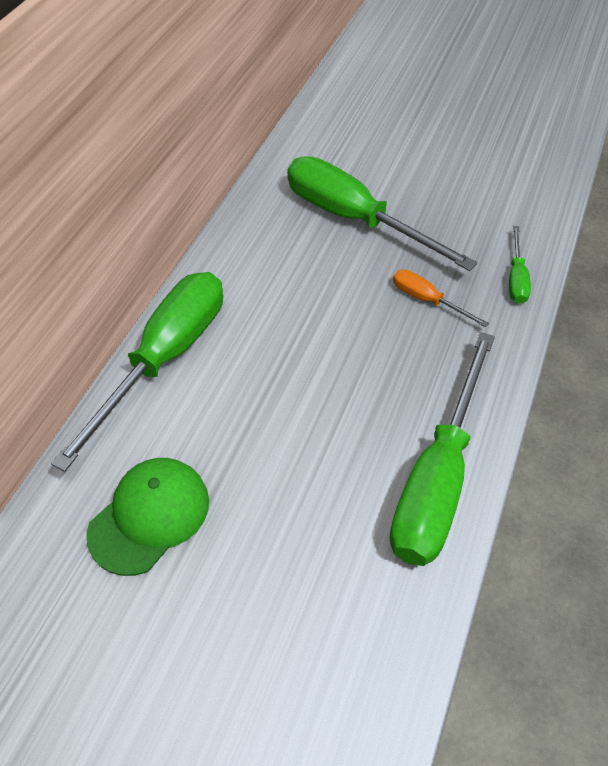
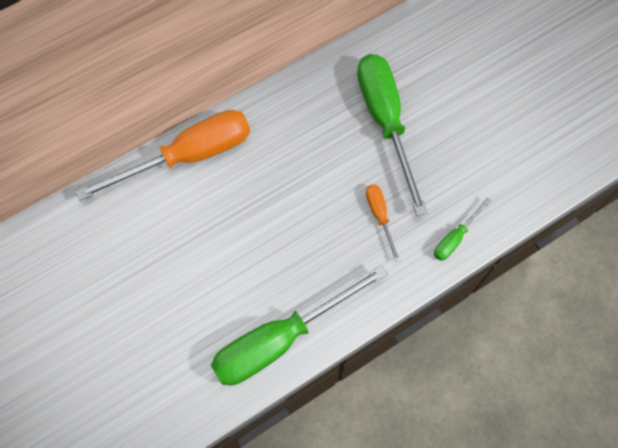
camera: 35 degrees right, 15 degrees up
(149, 516) = (111, 254): green cap -> none
(165, 358) = (188, 156): green screwdriver -> orange screwdriver

